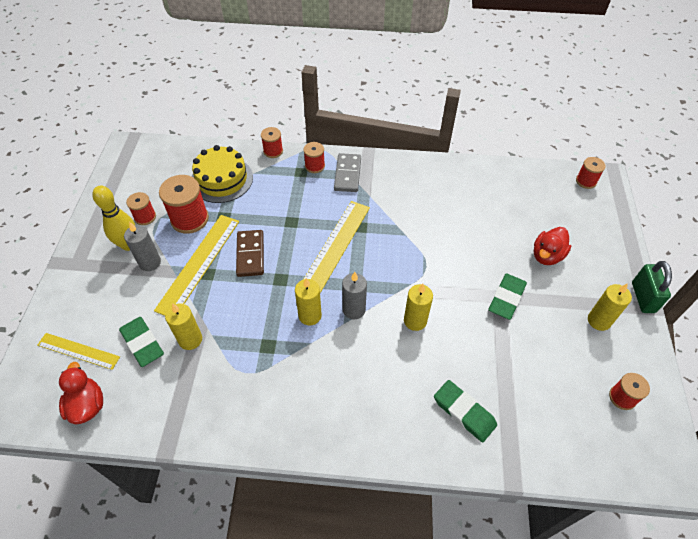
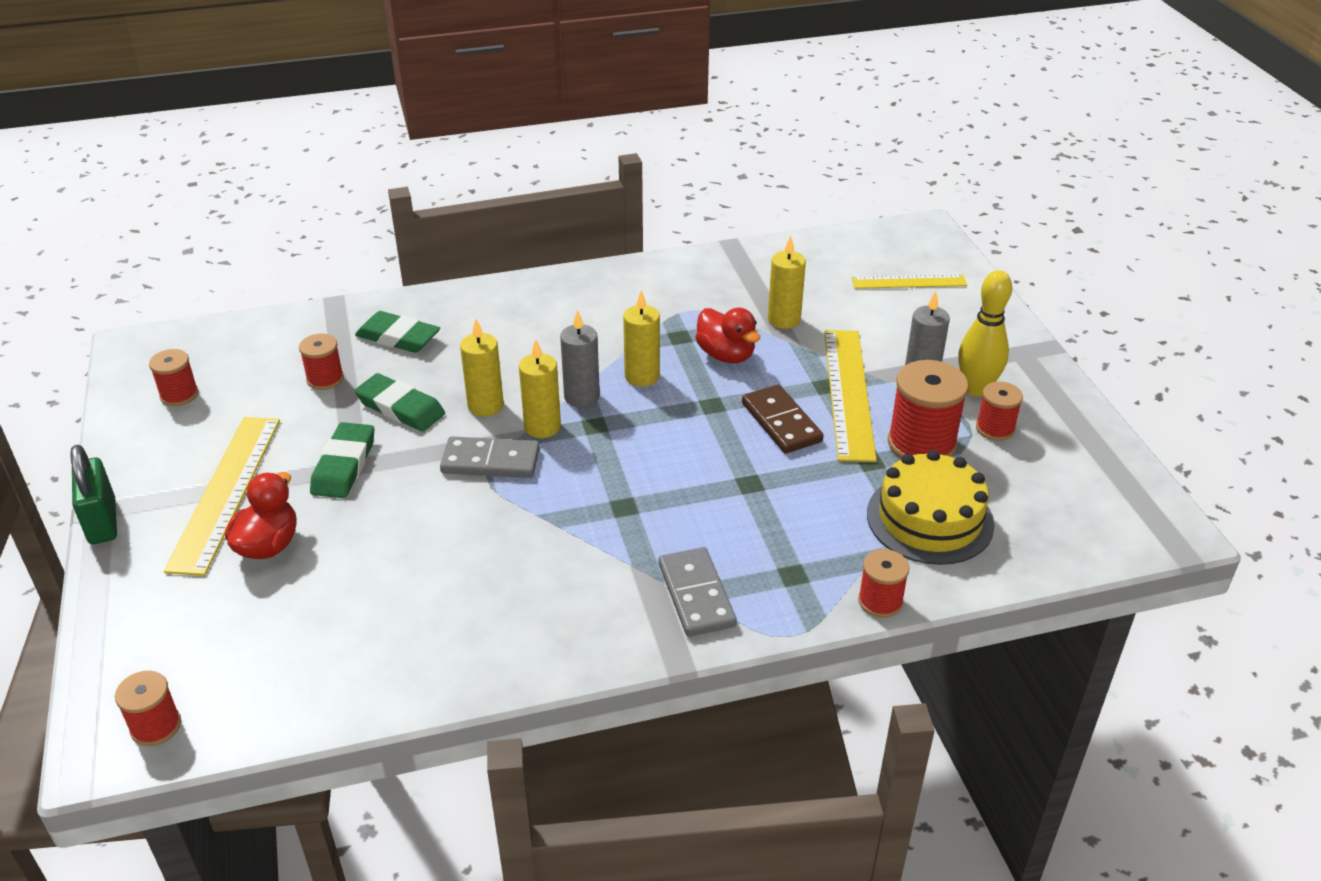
camera: 160 degrees right, 15 degrees down
(87, 405) = (847, 250): red duck -> red duck (726, 355)
(142, 343) = (840, 304): green eraser -> green eraser (400, 408)
(314, 166) = (773, 593): red spool -> red spool (325, 379)
(334, 247) = (652, 464): yellow ruler -> yellow ruler (226, 492)
(421, 276) = (490, 461): none -> grey domino
(599, 321) = (191, 472): yellow candle -> yellow candle (542, 427)

